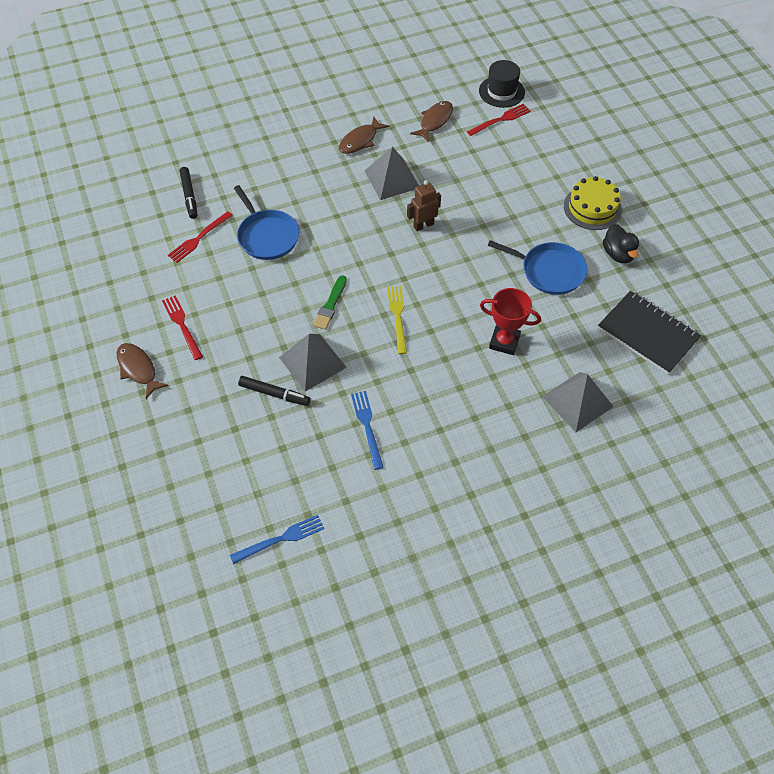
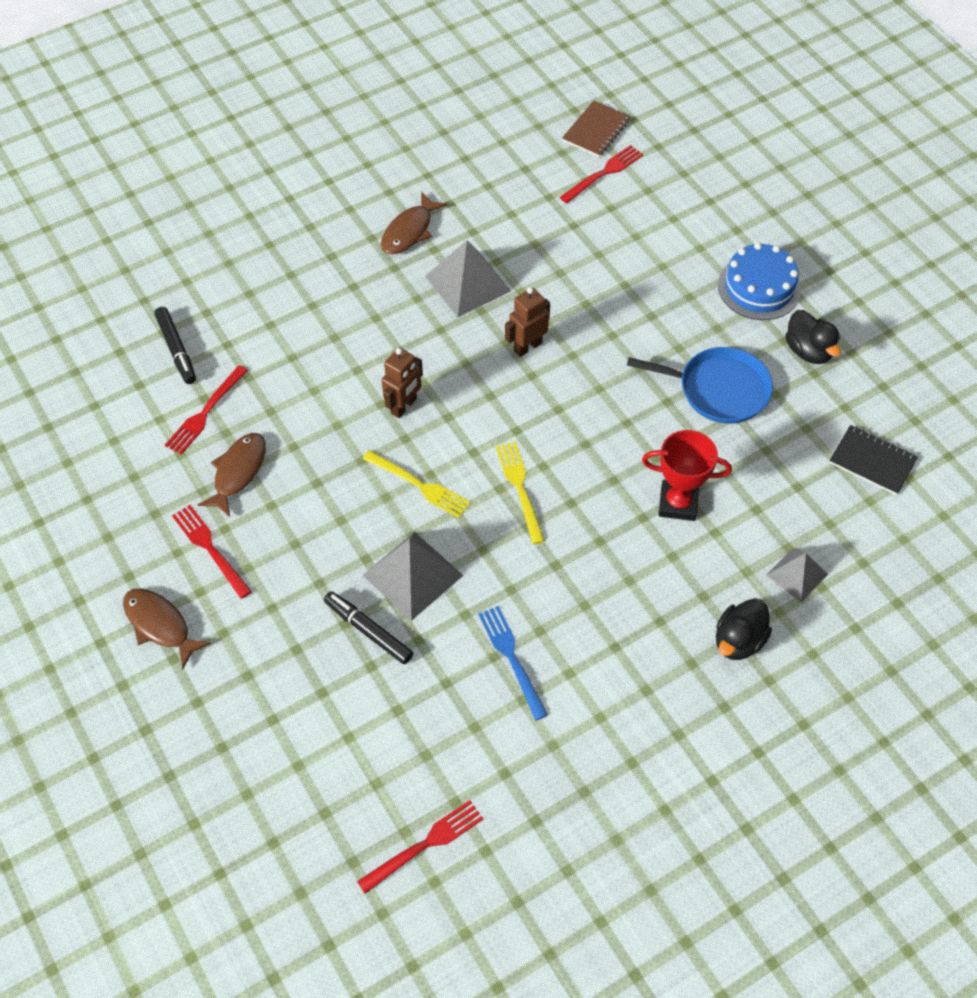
camera: 10 degrees left, 0 degrees up
(267, 236) = (305, 395): blue pan -> none
(274, 394) = (368, 631): black marker -> black marker turned 150 degrees counterclockwise
(281, 538) = (425, 844): blue fork -> red fork
(330, 305) = (420, 485): green brush -> yellow fork
(331, 252) = (404, 406): none -> brown robot
(434, 121) = (510, 187): brown fish -> brown fish (238, 472)
(501, 91) = (596, 131): black hat -> brown notebook
(526, 439) = (738, 641): none -> black duck
(577, 401) = (797, 574): grey pyramid -> grey pyramid, size x0.62
(592, 208) = (759, 287): yellow cake -> blue cake
(647, 334) = (872, 461): black notebook -> black notebook, size x0.62

